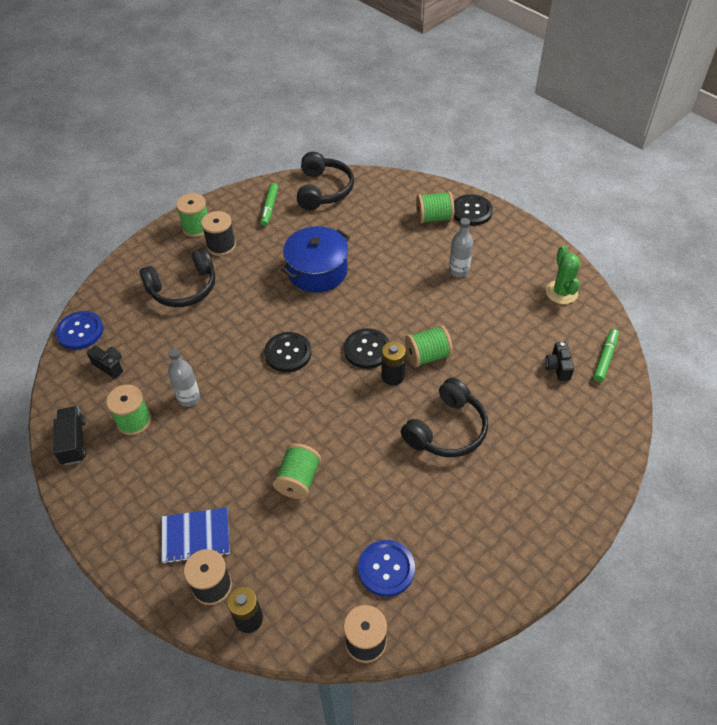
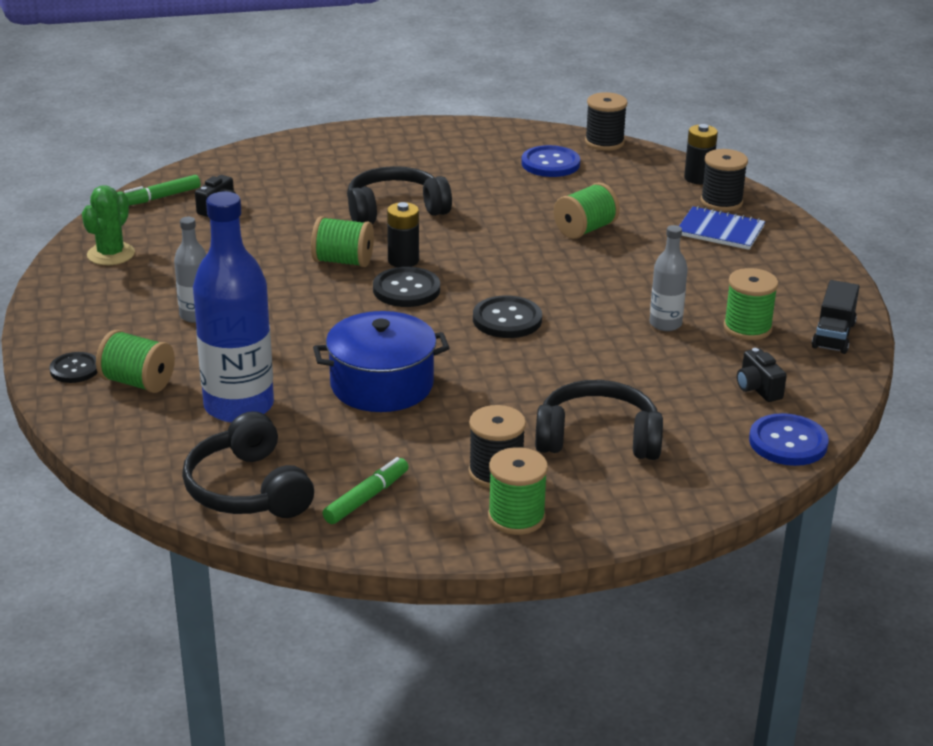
camera: 150 degrees left, 20 degrees down
(323, 190) = (248, 489): black headphones -> black headphones turned 60 degrees counterclockwise
(372, 227) = (239, 406): none -> blue bottle
(471, 211) = (75, 369): black button -> black button, size x0.66

